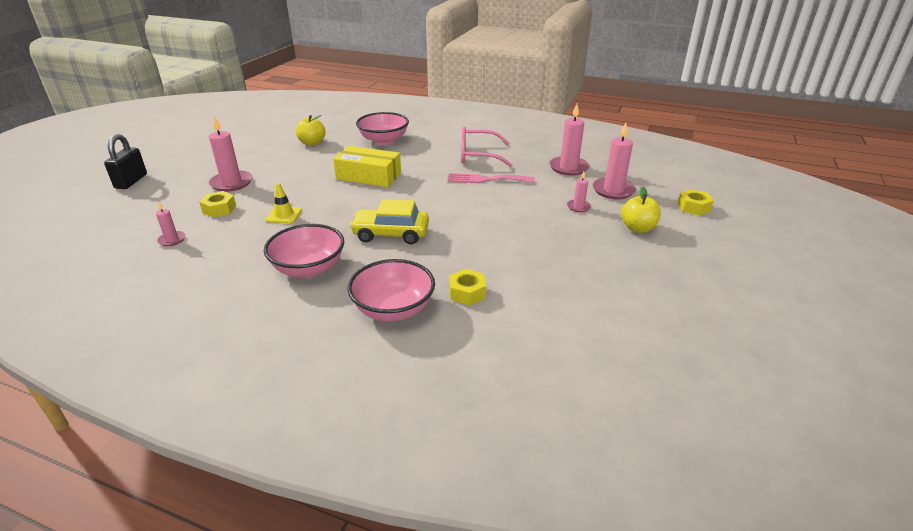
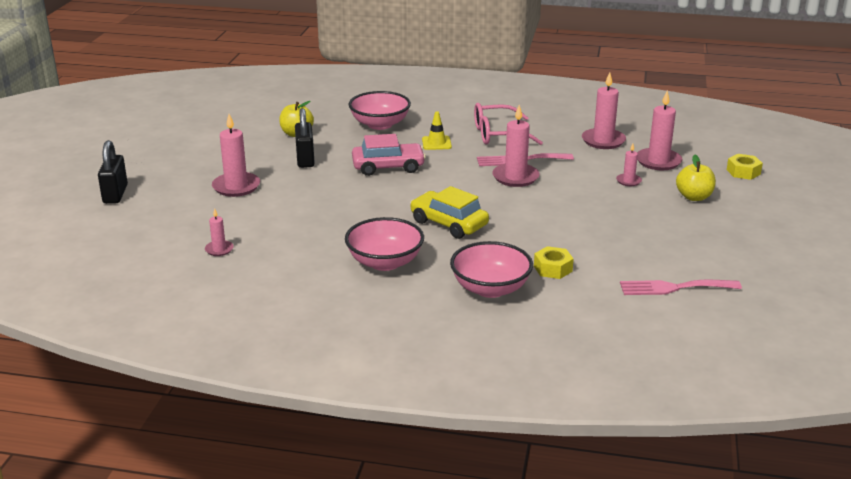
camera: 10 degrees left, 5 degrees down
(219, 209) = (245, 215): yellow nut -> none
(284, 215) = (322, 215): yellow traffic cone -> yellow traffic cone (436, 143)
(304, 164) = (305, 159): none -> black padlock
(369, 176) = (388, 167): yellow box -> pink car
(391, 234) = (448, 223): yellow car -> yellow car turned 45 degrees clockwise
(475, 194) = (515, 177): none -> pink candle
(586, 330) = (674, 288): none -> pink fork

